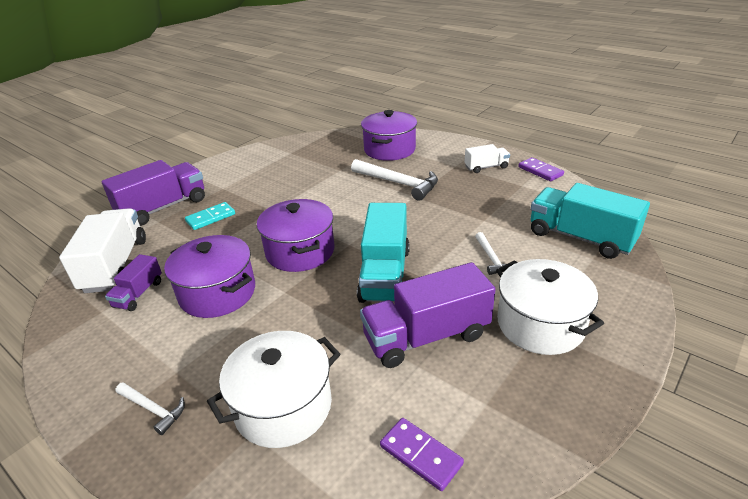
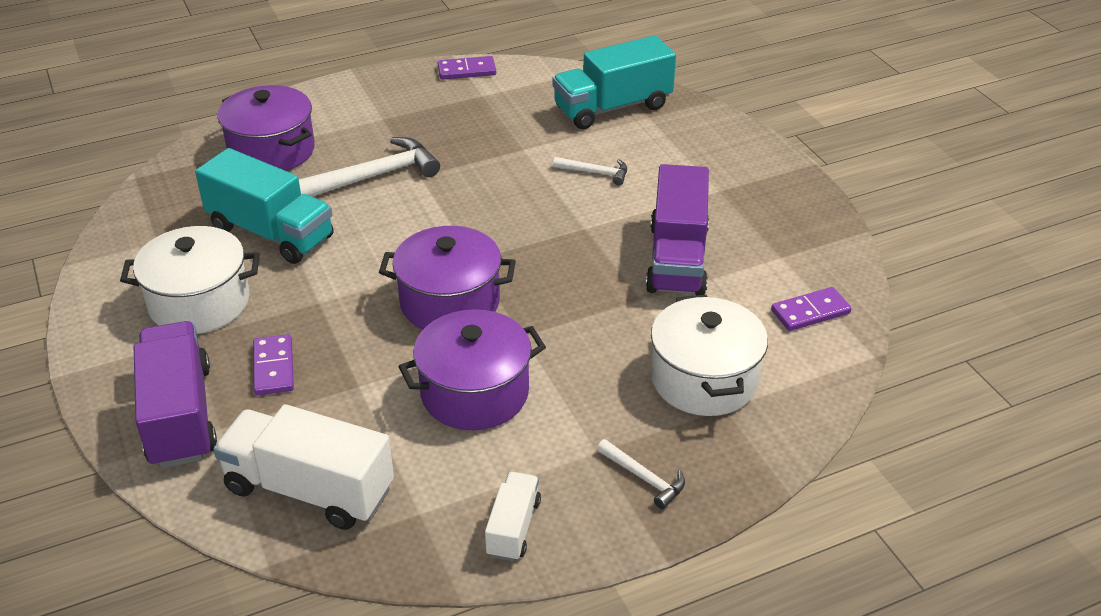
camera: 65 degrees left, 5 degrees up
(138, 294) = (410, 470): purple truck -> none
(153, 409) = (644, 478): white hammer -> white hammer turned 75 degrees clockwise
(211, 218) = (274, 367): turquoise domino -> purple domino
(385, 274) = (557, 251): turquoise truck -> turquoise truck (271, 233)
(486, 167) = (414, 100): white truck -> white truck (513, 528)
(540, 324) = (712, 188): white pot -> white pot (199, 302)

